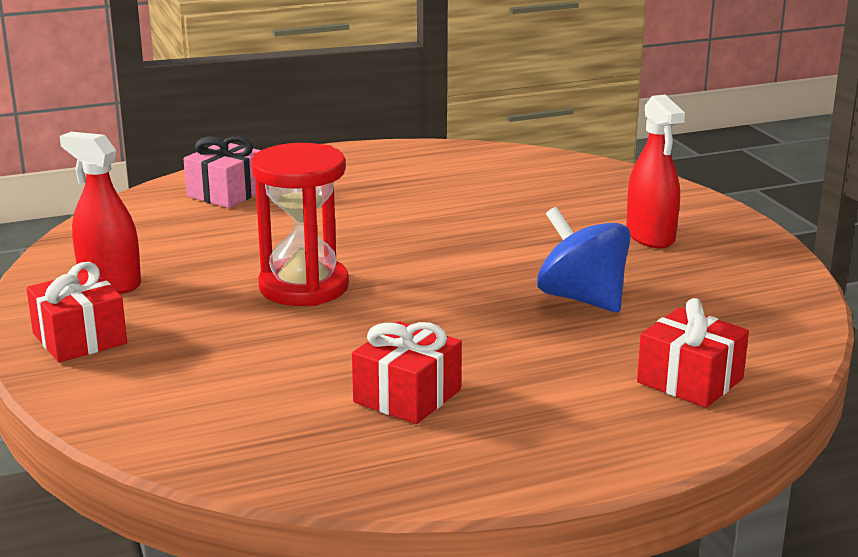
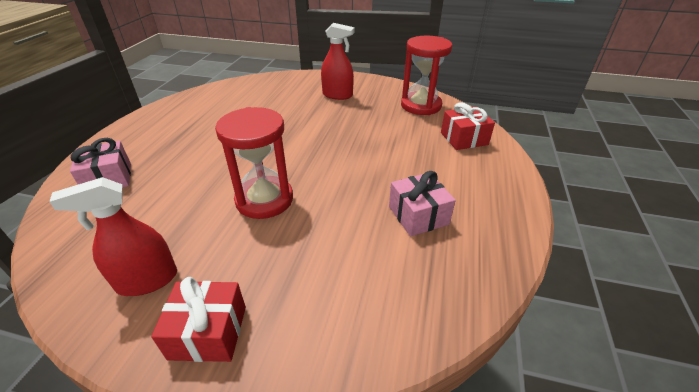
camera: 55 degrees left, 15 degrees up
(407, 396) = (418, 215): red gift -> pink gift
(582, 299) = (372, 131): blue spinning top -> none
(745, 312) = (421, 105): none -> red hourglass

